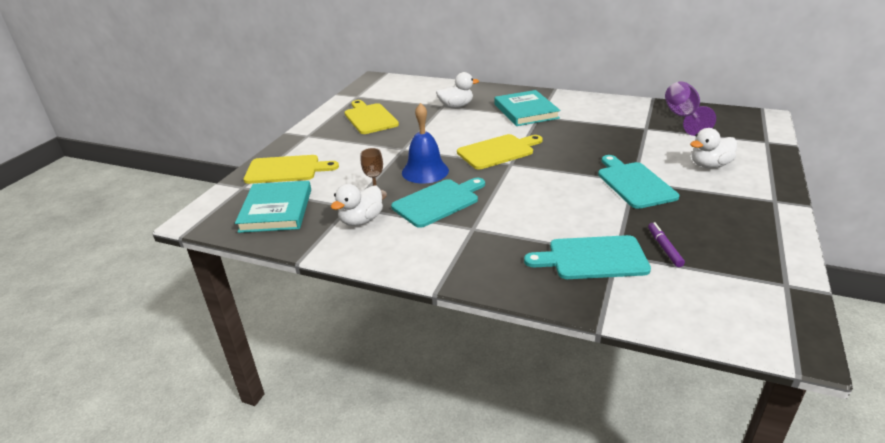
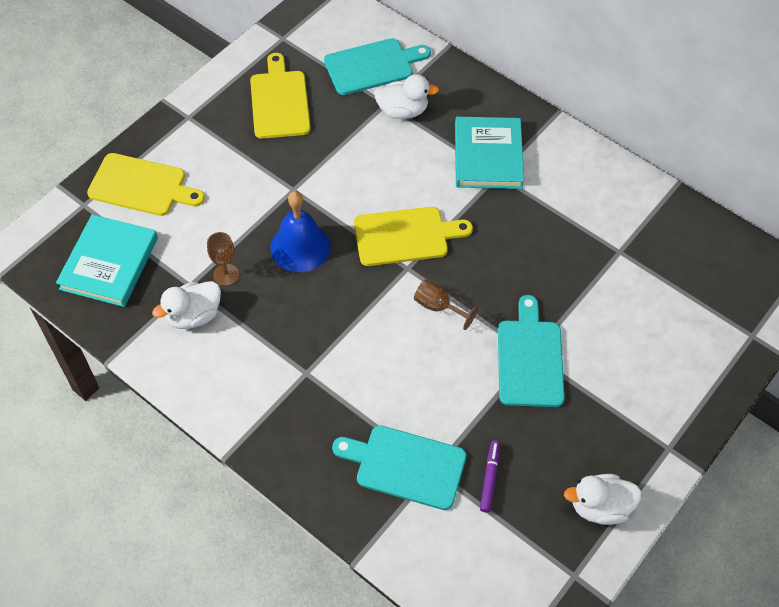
camera: 15 degrees right, 25 degrees up
(438, 202) = (290, 312): turquoise cutting board -> turquoise cutting board (372, 66)
(547, 175) = (438, 307): none -> brown goblet
(683, 117) = (686, 243): purple goblet -> none
(709, 165) = (643, 357): white duck -> white duck (599, 507)

